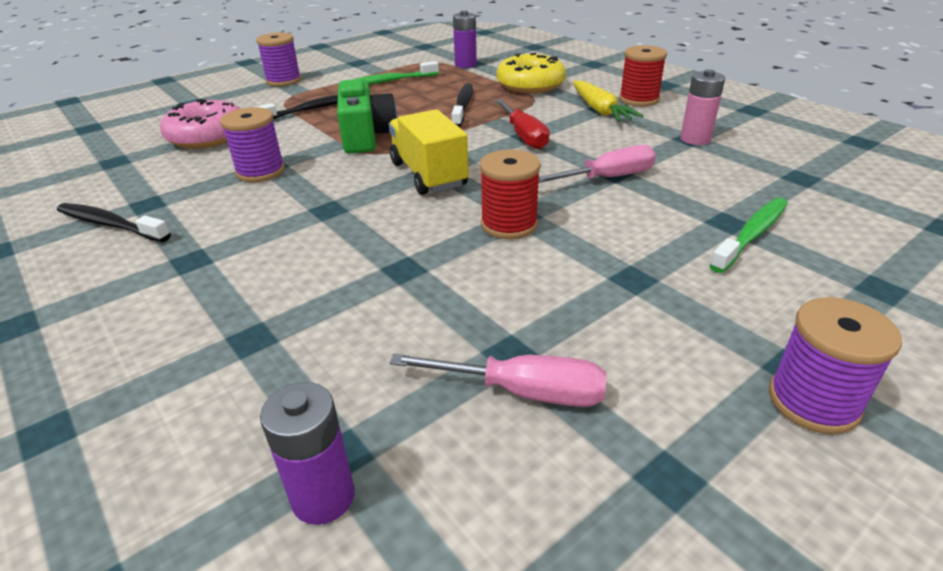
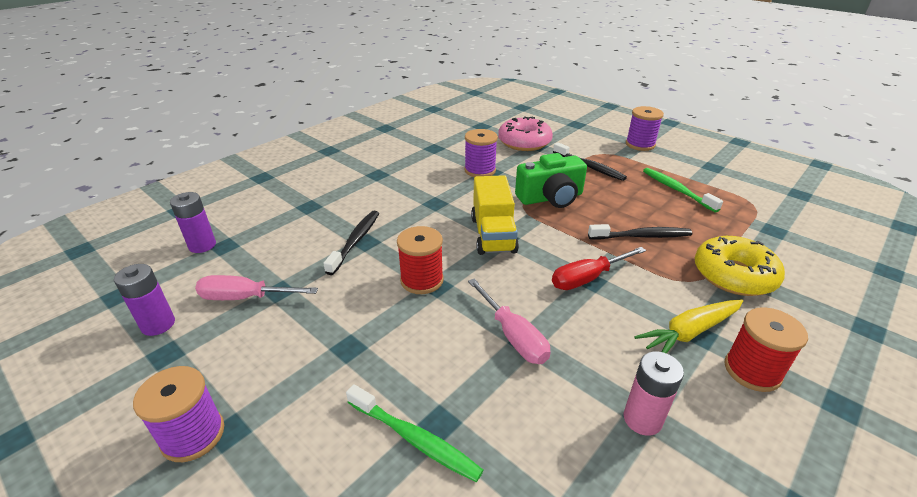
camera: 80 degrees right, 0 degrees up
(111, 224) = (411, 145): black toothbrush -> black toothbrush (355, 241)
(428, 174) = (493, 235): yellow truck -> yellow truck turned 120 degrees clockwise
(465, 64) = (763, 225): purple battery -> purple battery (158, 324)
(524, 392) = (244, 298): pink screwdriver -> pink screwdriver turned 90 degrees clockwise

